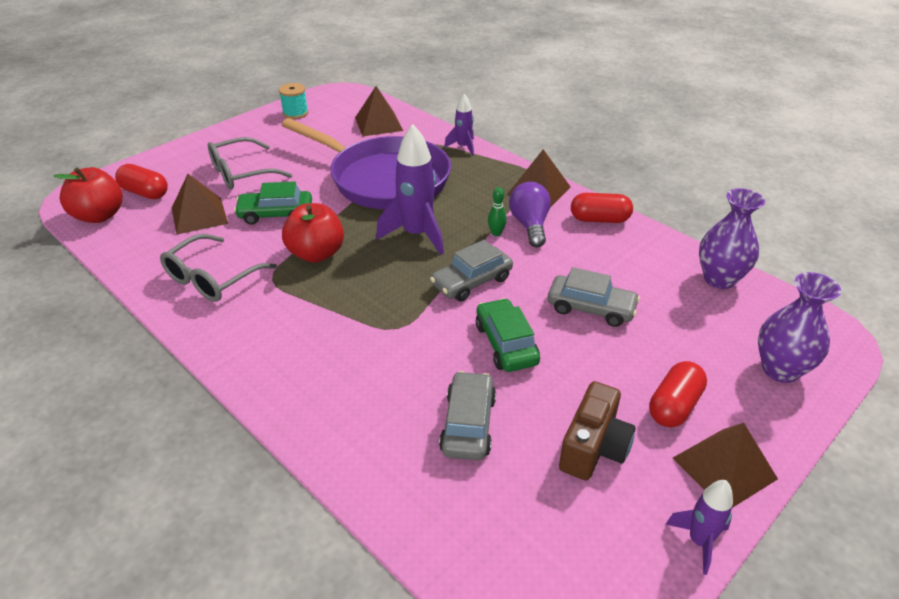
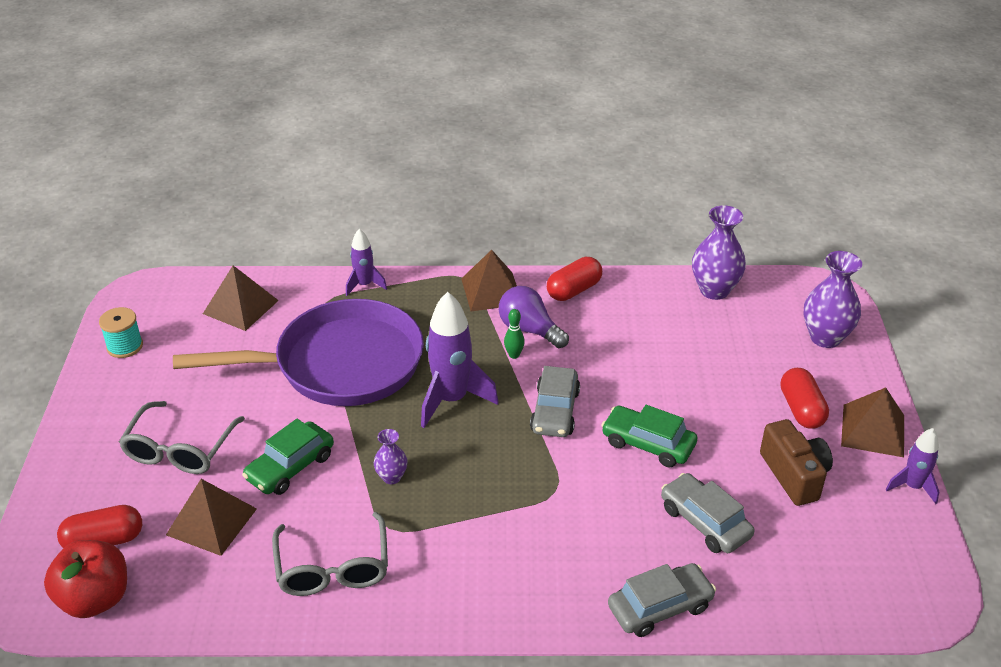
camera: 45 degrees left, 0 degrees up
(316, 254) = (391, 477): red apple -> purple vase
(591, 308) = (665, 373): grey car -> grey car (660, 607)

